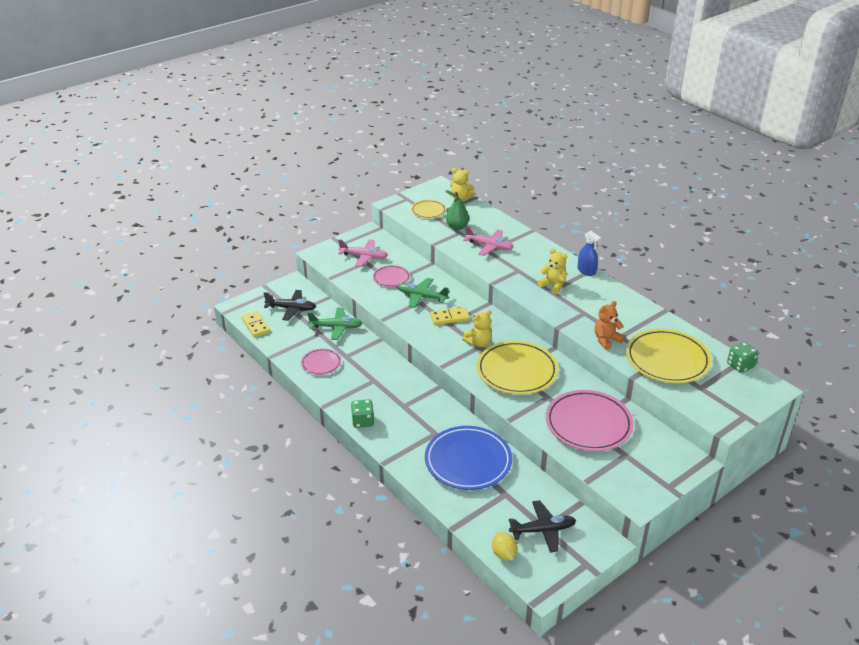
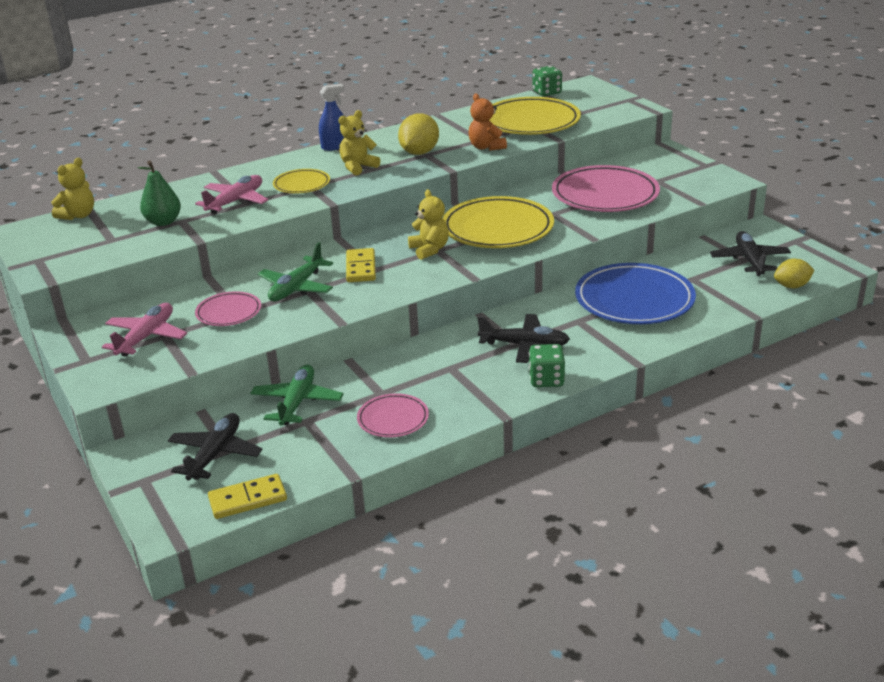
camera: 80 degrees left, 5 degrees down
(401, 410) = (524, 345): none -> black plane
(428, 211) = (95, 242): yellow plate -> yellow plate (301, 184)
(586, 309) = (419, 152): none -> yellow lemon

